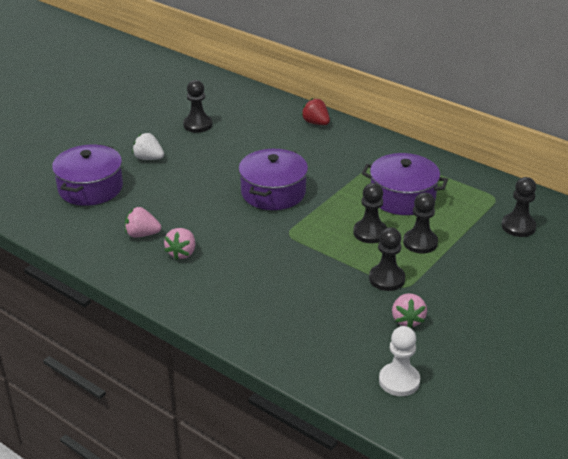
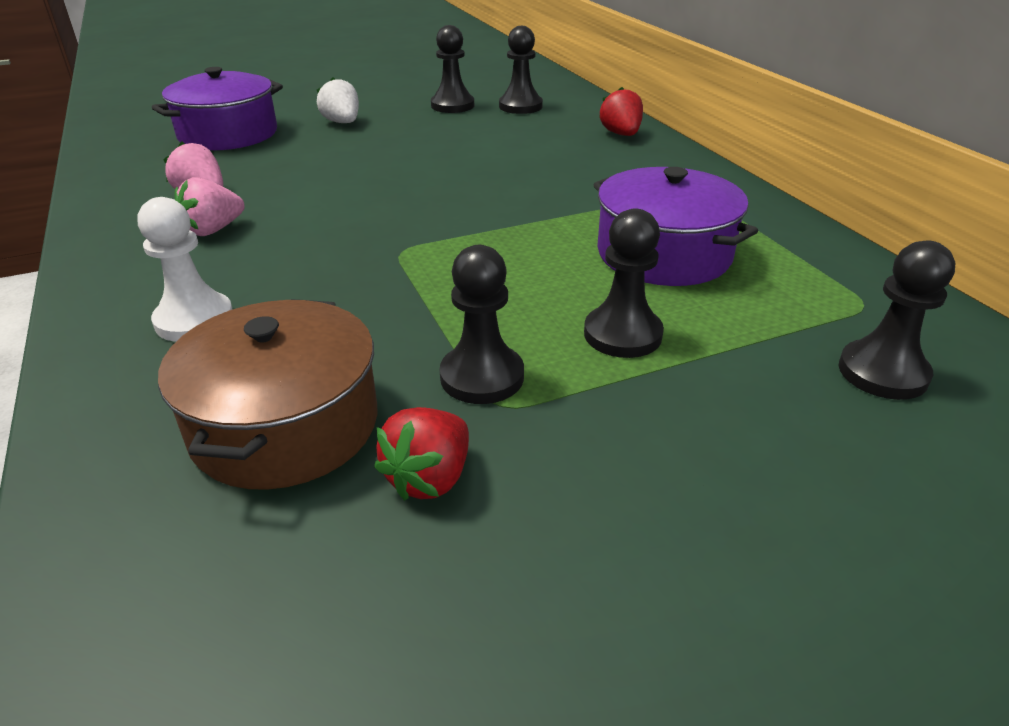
camera: 30 degrees right, 0 degrees up
(273, 192) = (451, 194): purple pot -> none
(338, 323) = (285, 425): none -> brown pot
(370, 233) = (541, 289): black pawn -> black pawn (520, 106)
(399, 381) = (234, 628): white pawn -> white pawn (194, 320)
(407, 320) = (429, 478): pink strawberry -> red strawberry

